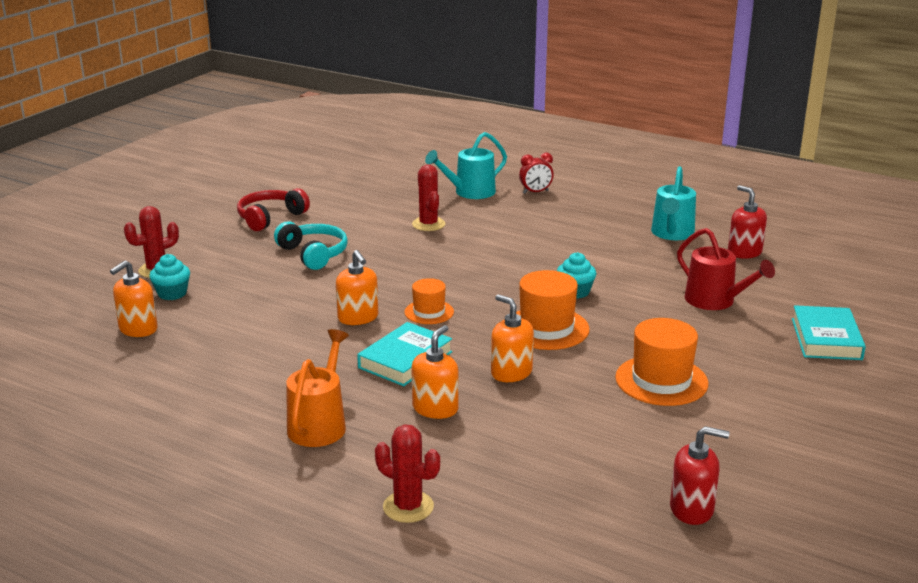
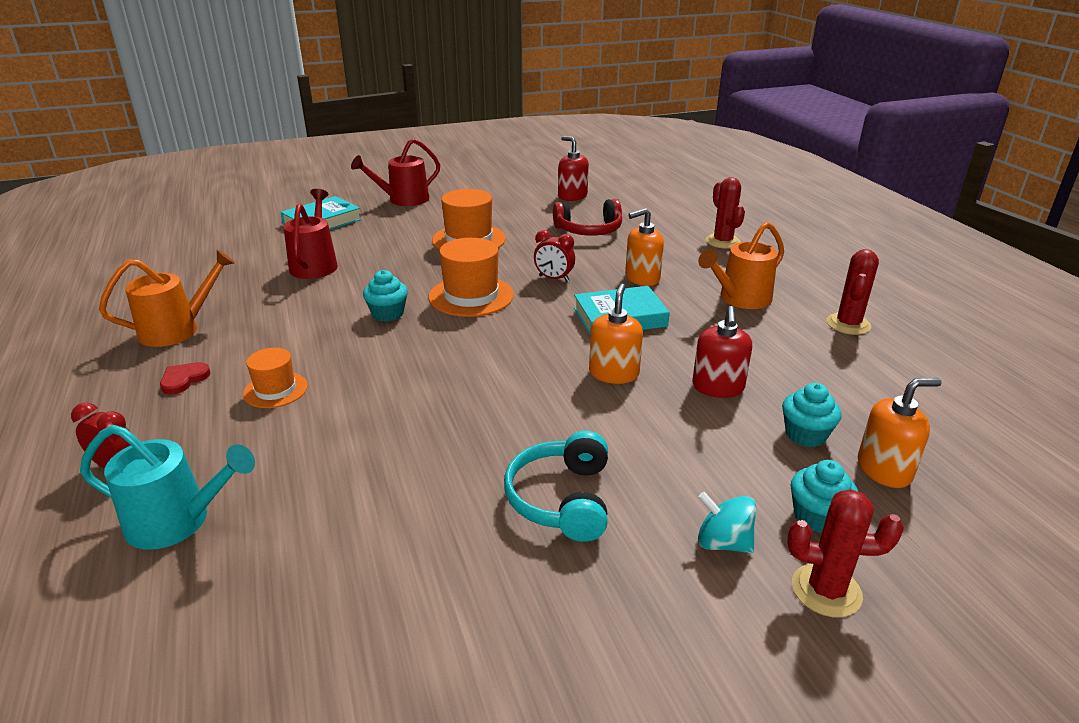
camera: 140 degrees left, 5 degrees up
(197, 330) = (805, 435): none -> turquoise cupcake
(217, 268) = (723, 543): none -> turquoise spinning top
(270, 218) = (538, 648): red headphones -> red headphones (589, 230)
(428, 224) = (346, 478): red cactus -> red cactus (848, 324)
(429, 312) = (540, 350): orange hat -> orange hat (275, 390)
(511, 372) = (554, 278): orange soap dispenser -> red clock
(598, 220) = (184, 379): none -> red heart
(672, 234) = (177, 329): turquoise watering can -> orange watering can
(744, 252) = (186, 287): red soap dispenser -> red soap dispenser (718, 387)
(839, 402) = (404, 200): none -> red watering can

